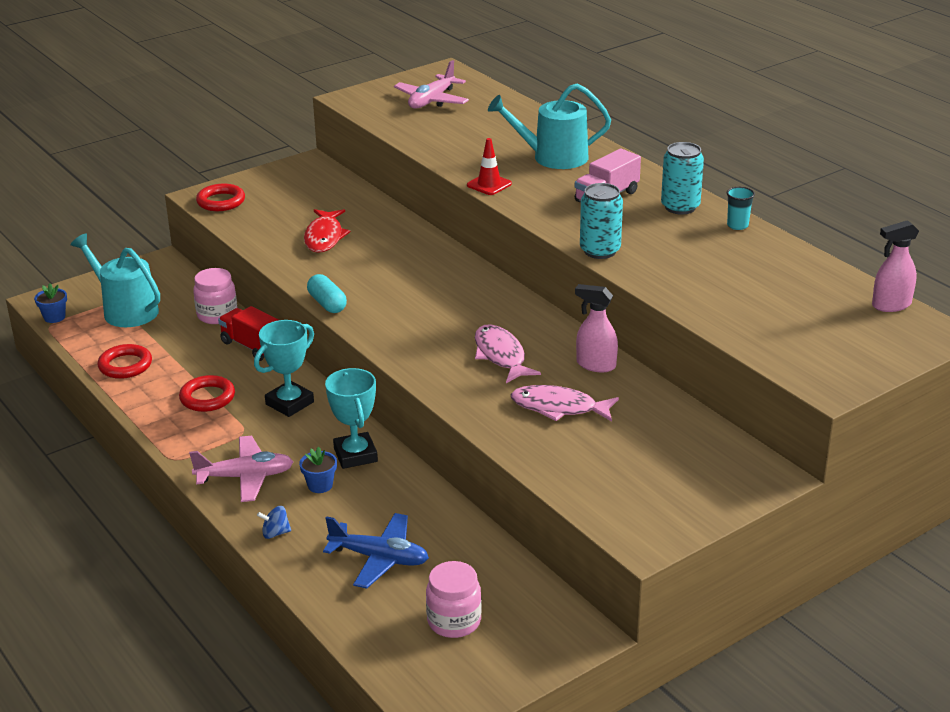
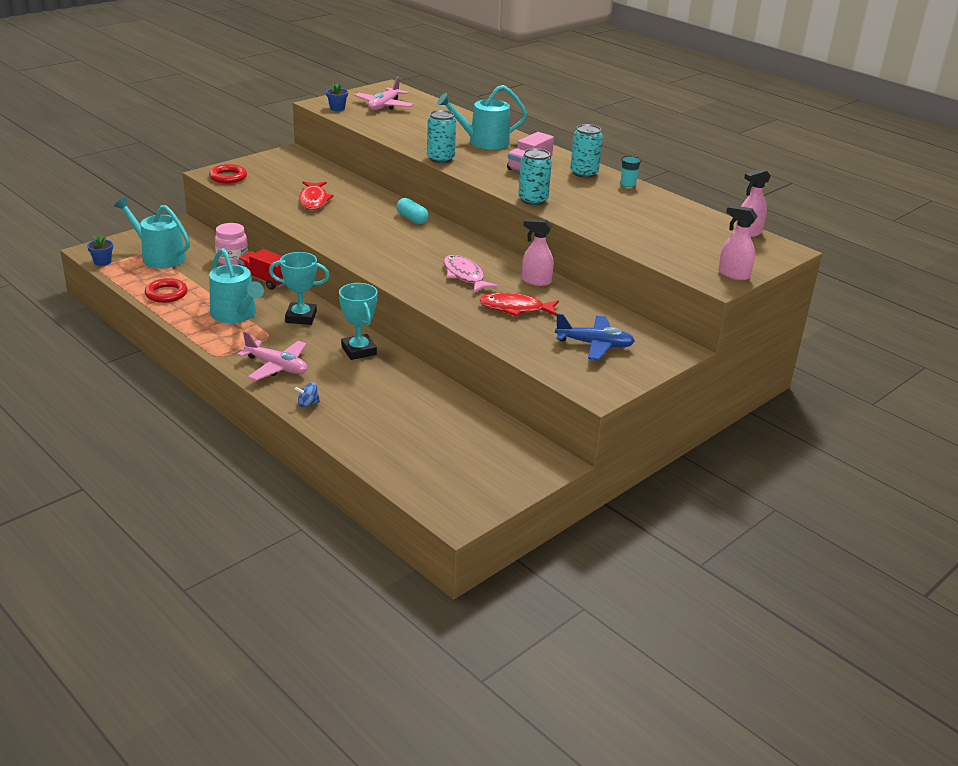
camera: 10 degrees left, 0 degrees up
(207, 398) = (236, 314): red ring -> turquoise watering can
(245, 477) = (277, 367): pink plane -> pink plane turned 45 degrees clockwise
(289, 403) = (301, 317): turquoise trophy -> turquoise trophy turned 60 degrees clockwise
(320, 485) = (336, 371): blue flower pot -> blue flower pot (337, 108)
(327, 304) = (326, 243): turquoise capsule -> turquoise capsule (412, 219)
(379, 558) = (391, 418): blue plane -> blue plane (594, 345)
(454, 621) = (456, 458): pink jar -> none
(489, 184) = (440, 158): red traffic cone -> turquoise can
(559, 408) = (515, 308): pink fish -> red fish
(853, 373) = (733, 274): none -> pink spray bottle

